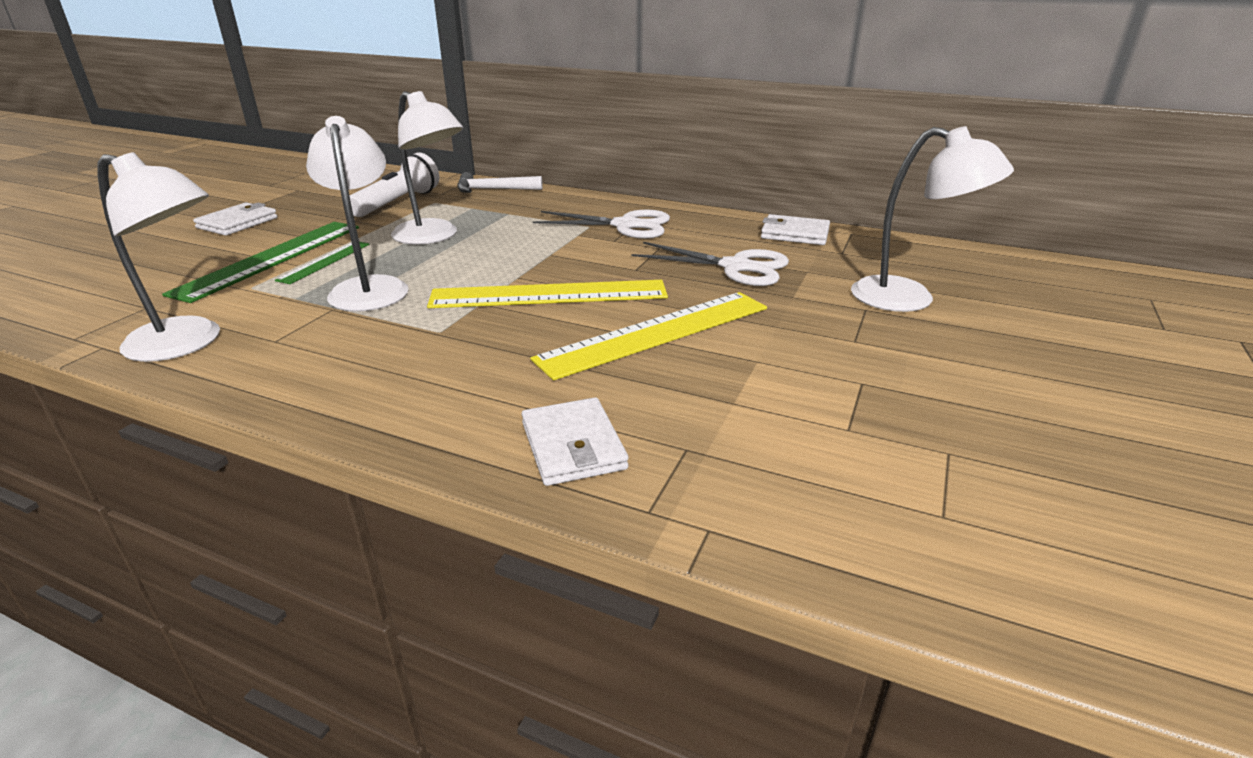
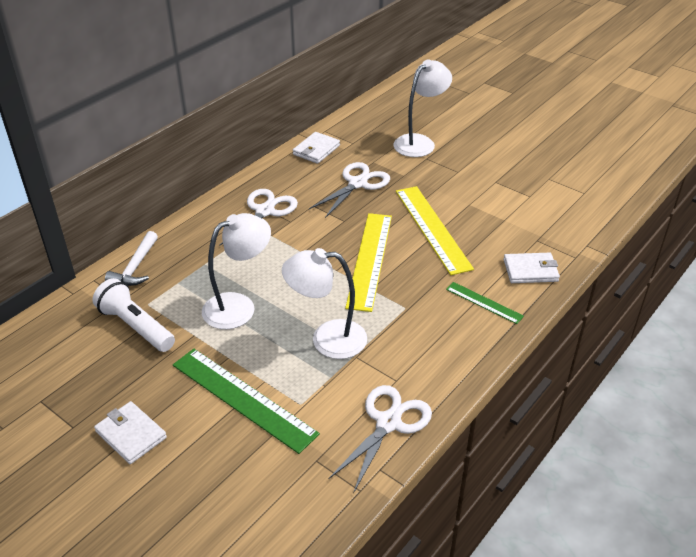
camera: 75 degrees left, 10 degrees up
(187, 343) = (388, 423): white lamp -> white scissors
(325, 262) = (265, 365): green ruler -> green ruler (484, 302)

